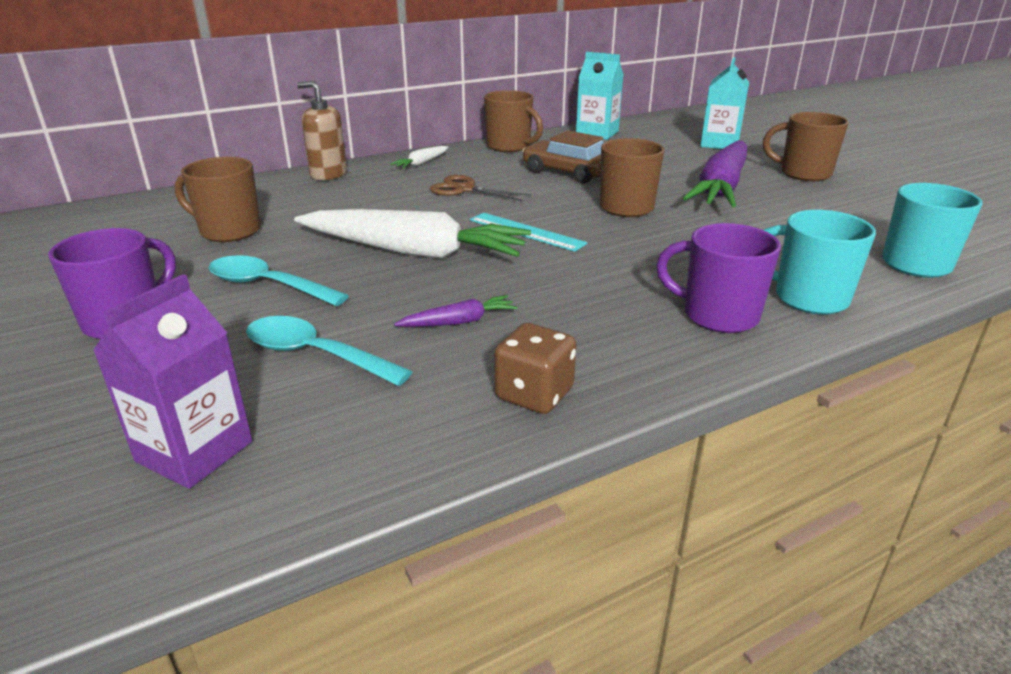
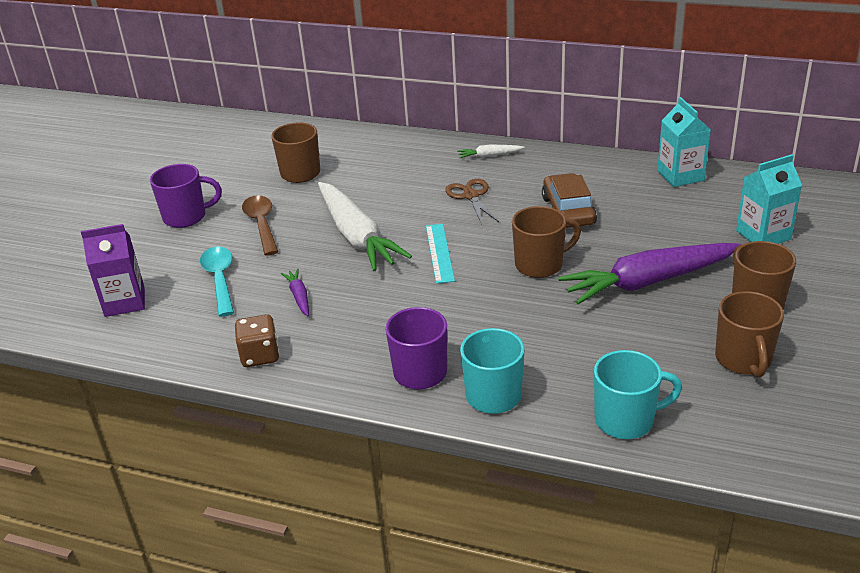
camera: 50 degrees right, 5 degrees up
(267, 285) = (261, 224): turquoise spoon -> brown spoon
(328, 174) = (417, 143): brown soap dispenser -> none
(459, 322) = (299, 297): purple carrot -> purple carrot turned 135 degrees counterclockwise
(509, 147) = (580, 163): brown mug -> brown mug (743, 360)

